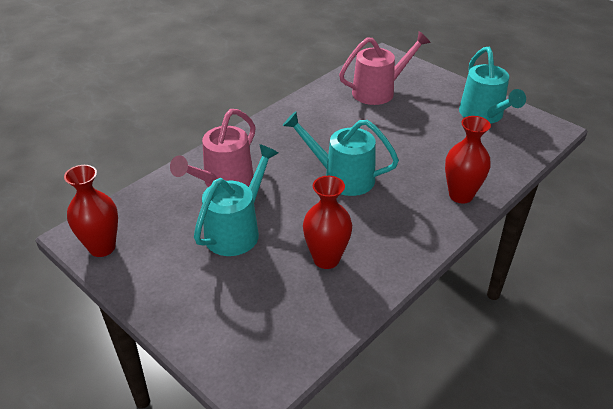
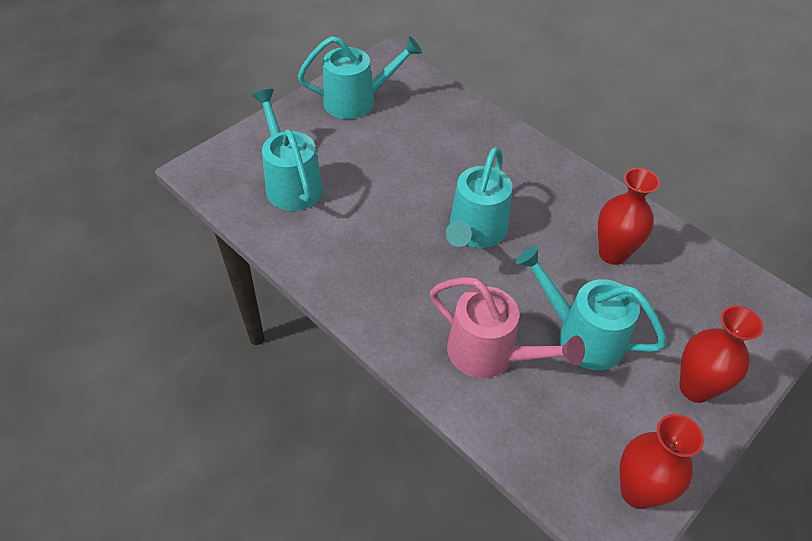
camera: 90 degrees left, 10 degrees up
(379, 91) = (291, 183): pink watering can -> turquoise watering can
(460, 195) = (500, 140): red vase -> red vase (695, 388)

